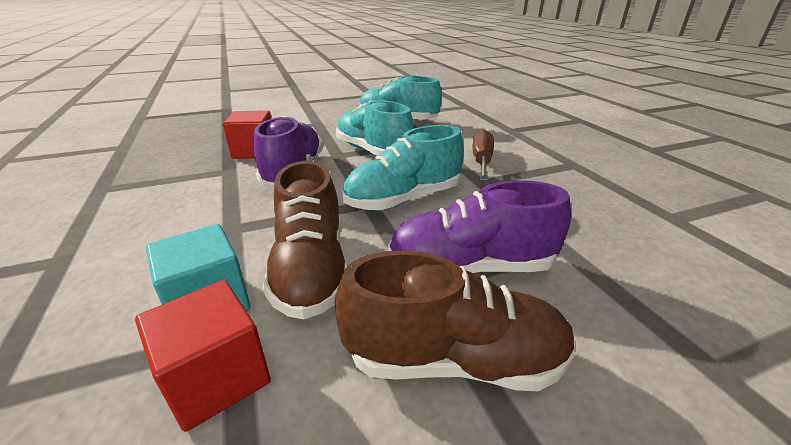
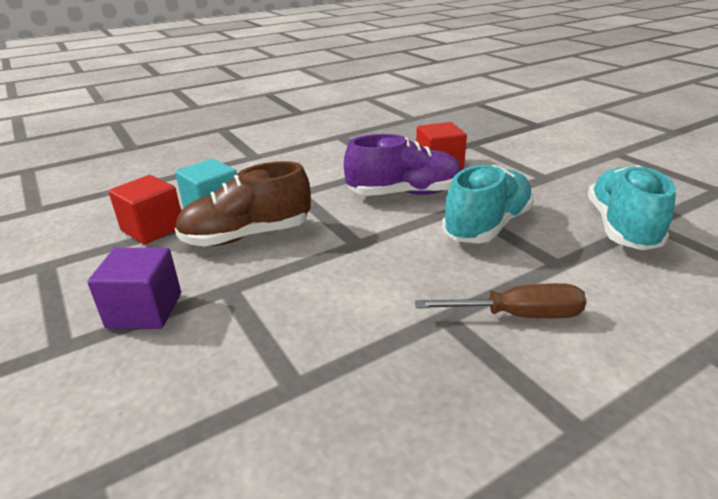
camera: 80 degrees right, 0 degrees up
(403, 199) = (372, 262): turquoise shoe -> none
(454, 360) = (145, 310): brown shoe -> purple cube
(470, 267) = (253, 314): purple shoe -> none

